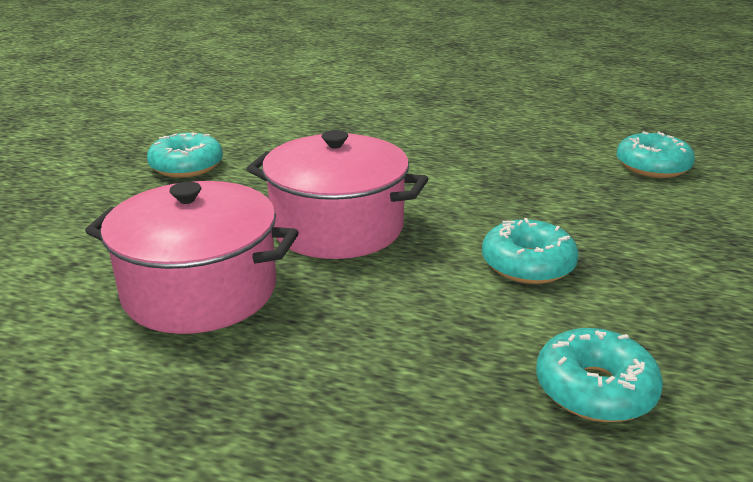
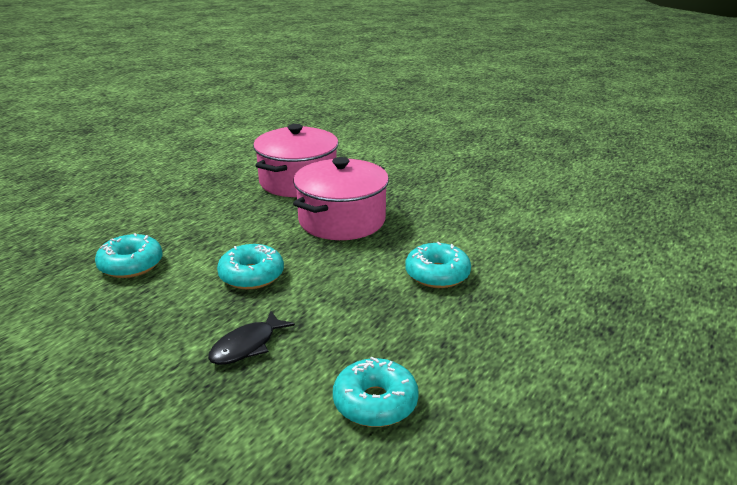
camera: 105 degrees right, 0 degrees up
(187, 166) = (456, 181): turquoise donut -> turquoise donut (437, 274)
(656, 235) = (247, 346): none -> black fish

